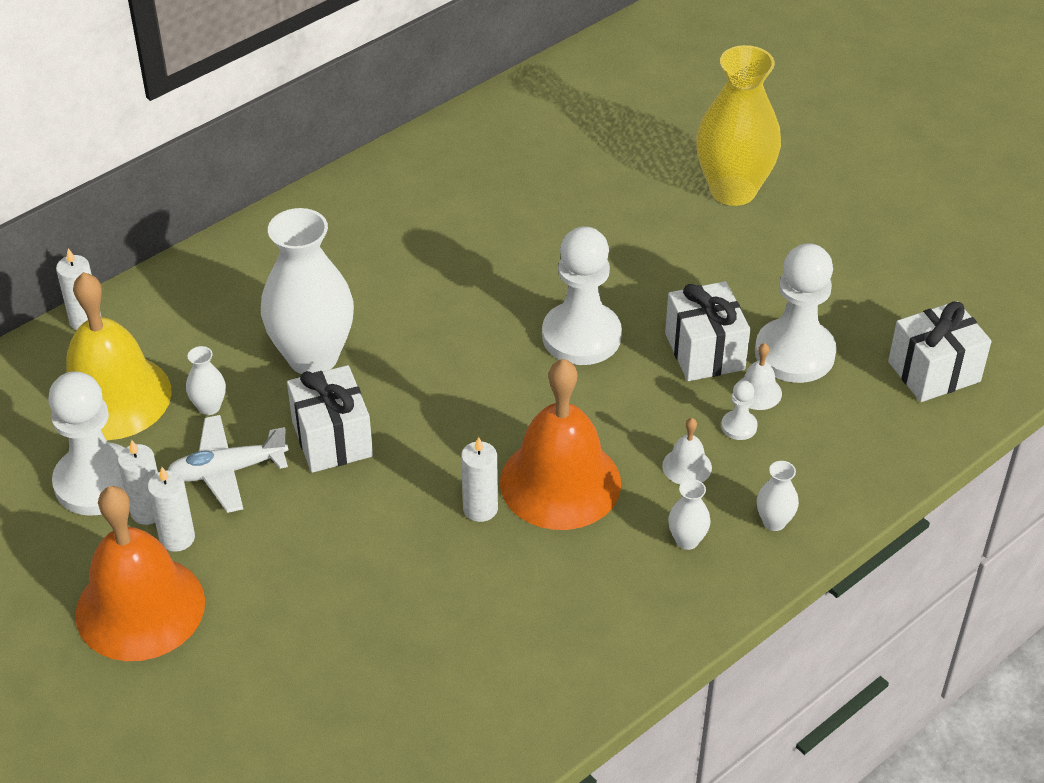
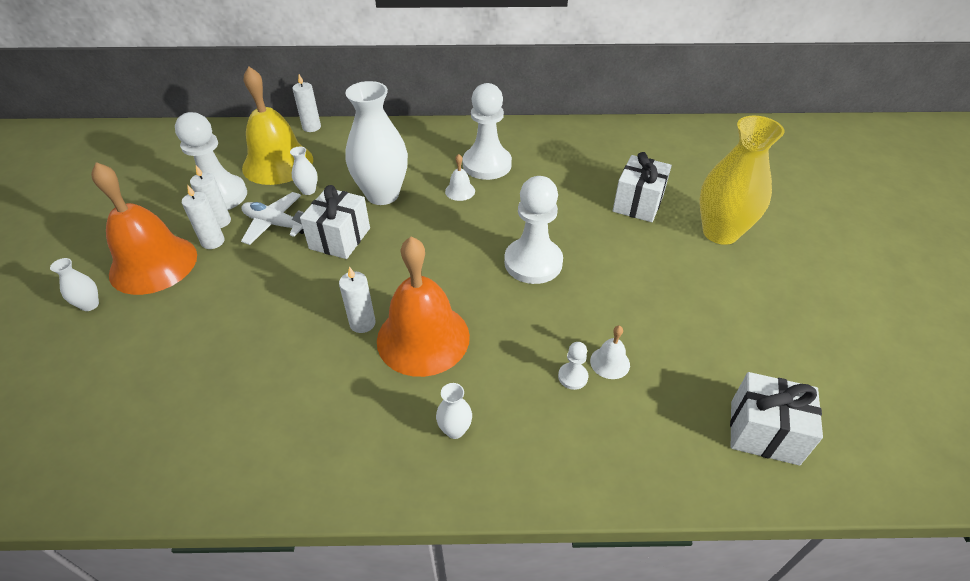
camera: 40 degrees right, 0 degrees up
(687, 466) = (509, 380): white bell -> white bell (460, 191)
(704, 351) = (600, 315): white gift -> white gift (638, 203)
(774, 522) = (527, 460): white vase -> white vase (90, 305)
(794, 353) = (663, 353): white pawn -> white pawn (487, 164)

